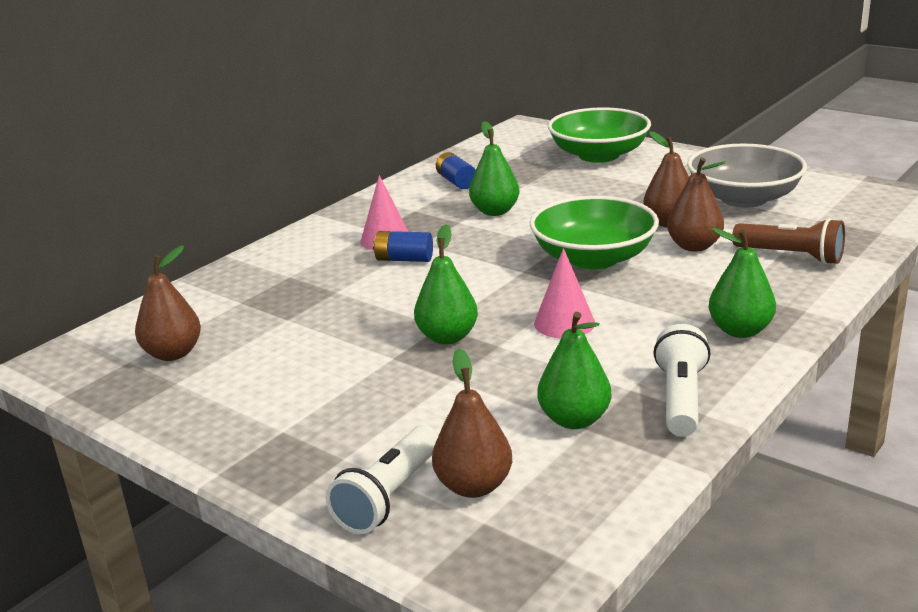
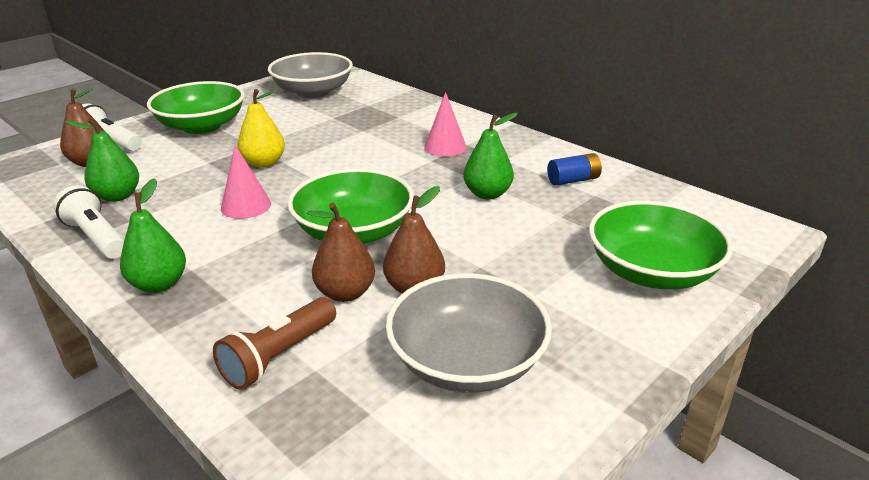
camera: 95 degrees right, 5 degrees up
(173, 353) = (313, 92): brown pear -> grey bowl
(317, 420) = (202, 126): none -> green bowl
(404, 259) = (403, 152): blue battery -> none
(447, 337) = (264, 163): green pear -> yellow pear
(680, 398) = (96, 238): white flashlight -> white flashlight turned 150 degrees counterclockwise

